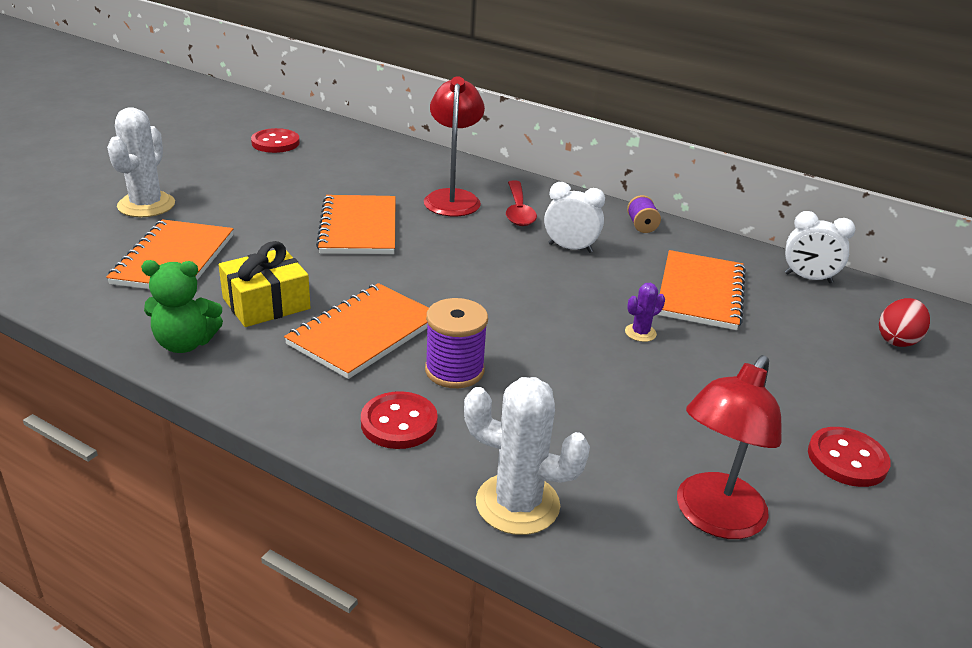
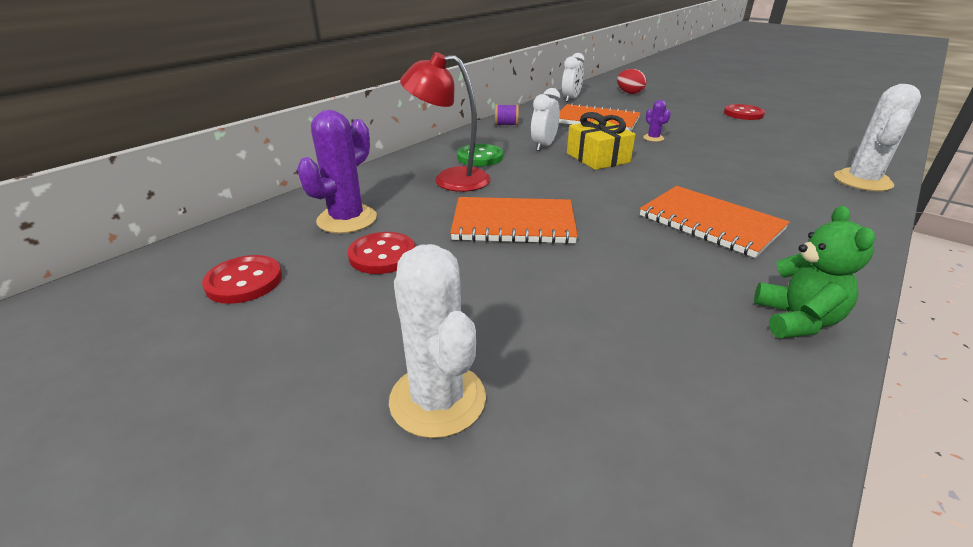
camera: 80 degrees left, 0 degrees up
(146, 205) = (437, 399): white cactus -> white cactus turned 45 degrees clockwise
(174, 259) = (613, 348): orange notebook -> none
(266, 303) = (687, 272): yellow gift -> yellow gift (597, 158)
(363, 162) = (347, 219): none -> purple cactus
(399, 423) = (820, 212): red button -> red button (382, 255)
(454, 370) = (738, 191): purple spool -> none
(518, 211) = (480, 157): red spoon -> green button
(713, 518) = (819, 141): red lamp -> none

